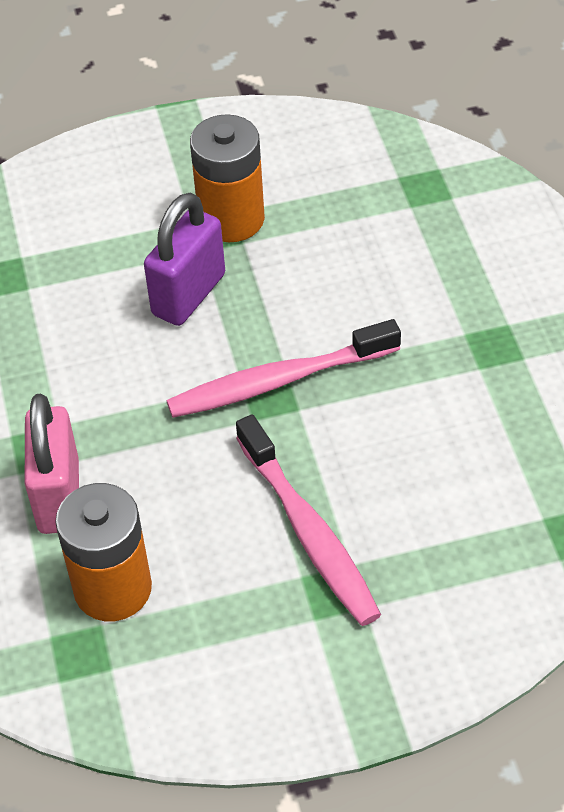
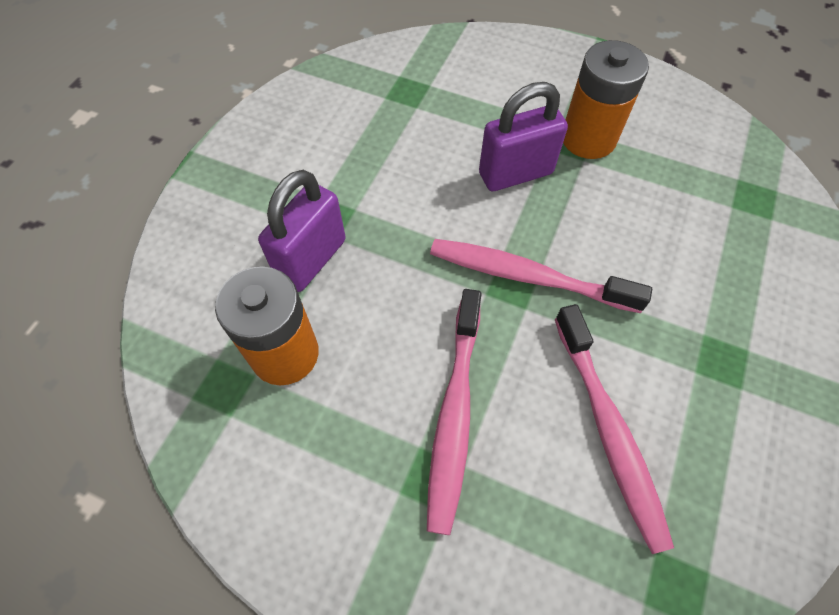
camera: 35 degrees right, 10 degrees up
(58, 496) = (311, 259): pink padlock -> purple padlock
(444, 459) = (608, 431): none -> pink toothbrush

